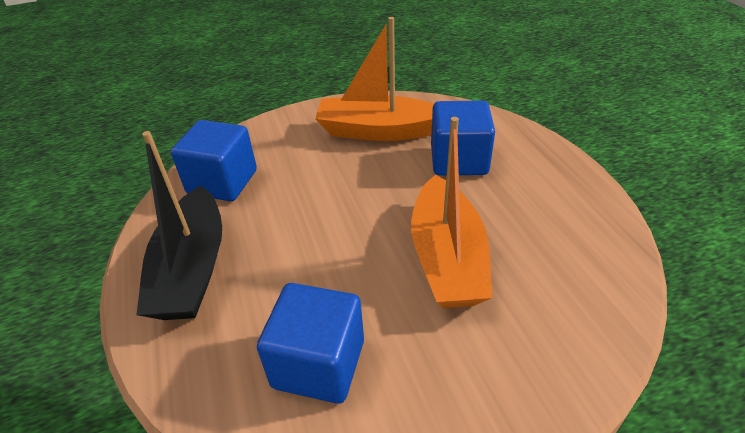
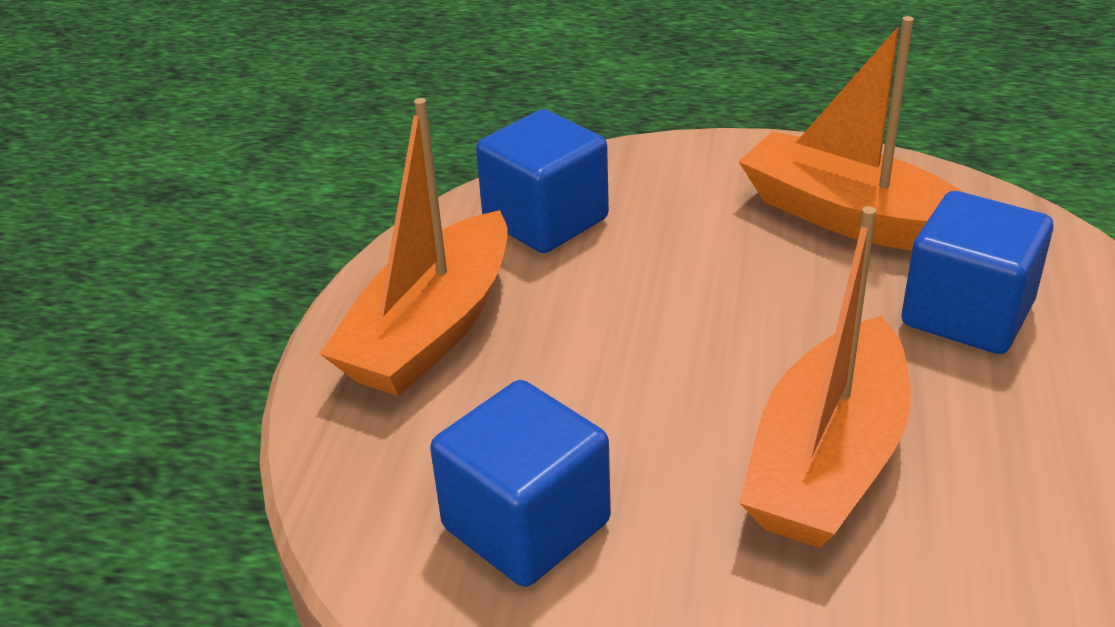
camera: 30 degrees right, 5 degrees down
(192, 269) = (431, 330): black boat -> orange boat

